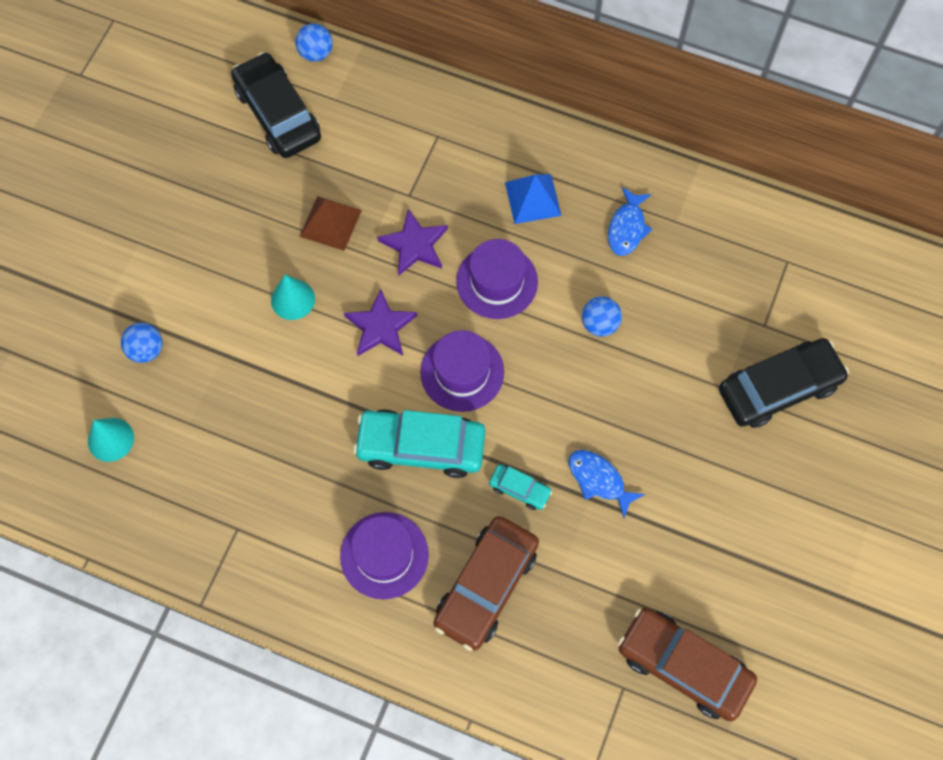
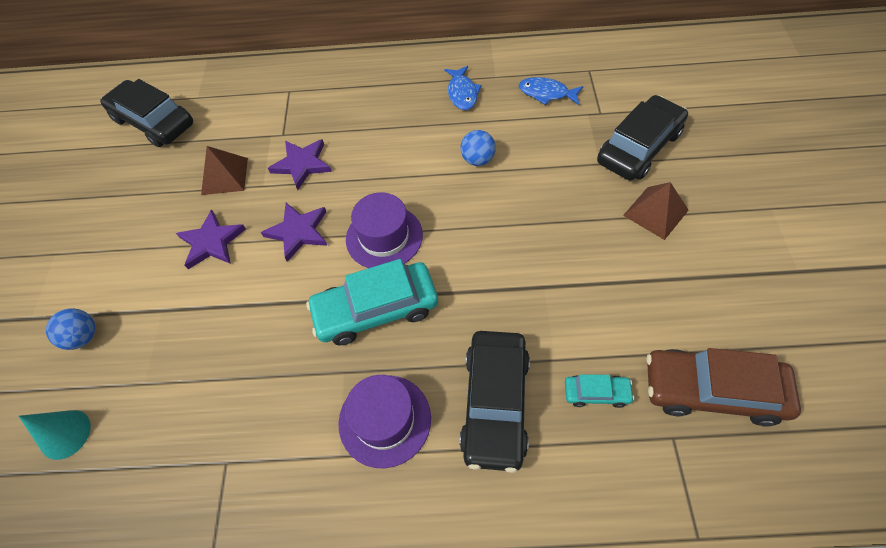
camera: 20 degrees left, 10 degrees down
(293, 299) = (212, 242): turquoise cone -> purple star
(316, 53) = (171, 76): blue ball -> none
(486, 586) = (495, 403): brown car -> black car
(497, 281) = (381, 163): purple hat -> none
(520, 489) = (480, 306): turquoise car -> turquoise car (596, 393)
(533, 199) = (381, 102): blue pyramid -> none
(599, 480) = (543, 269): blue fish -> blue fish (546, 93)
(747, 471) = (655, 212): none -> brown pyramid

